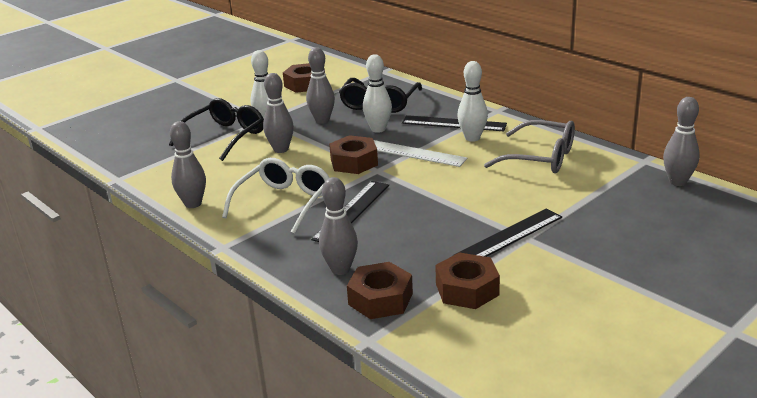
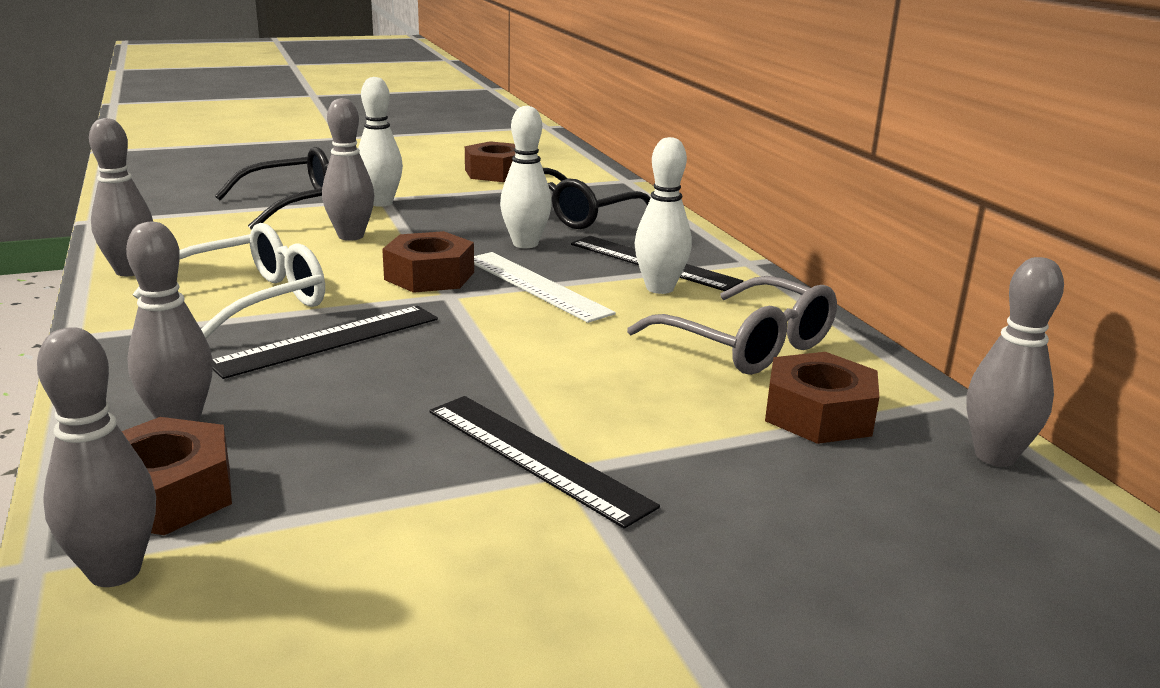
camera: 20 degrees right, 5 degrees down
(322, 120) = (459, 216): grey bowling pin -> grey bowling pin (115, 572)
(467, 289) = (336, 530): brown nut -> brown nut (818, 414)
(508, 236) = (536, 456): black ruler -> black ruler turned 60 degrees clockwise

